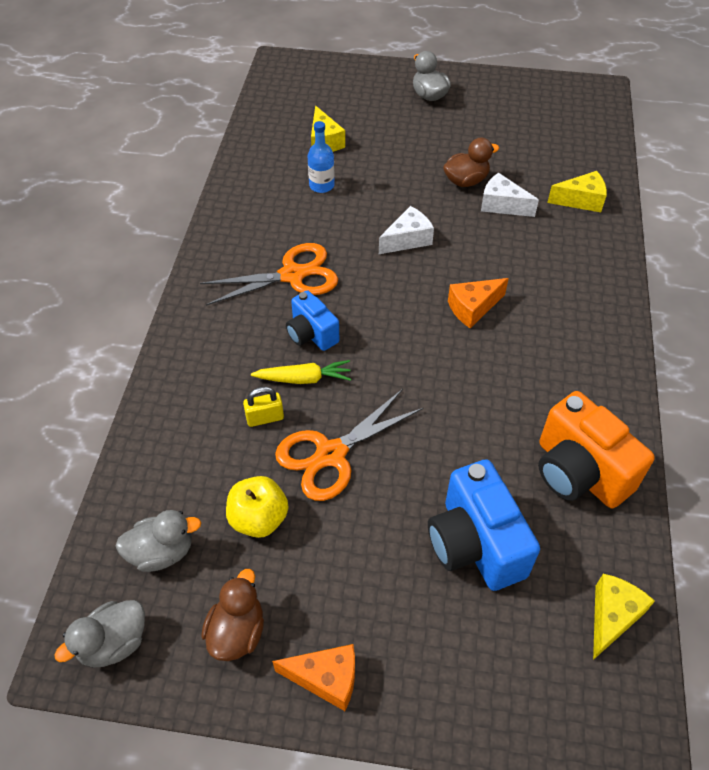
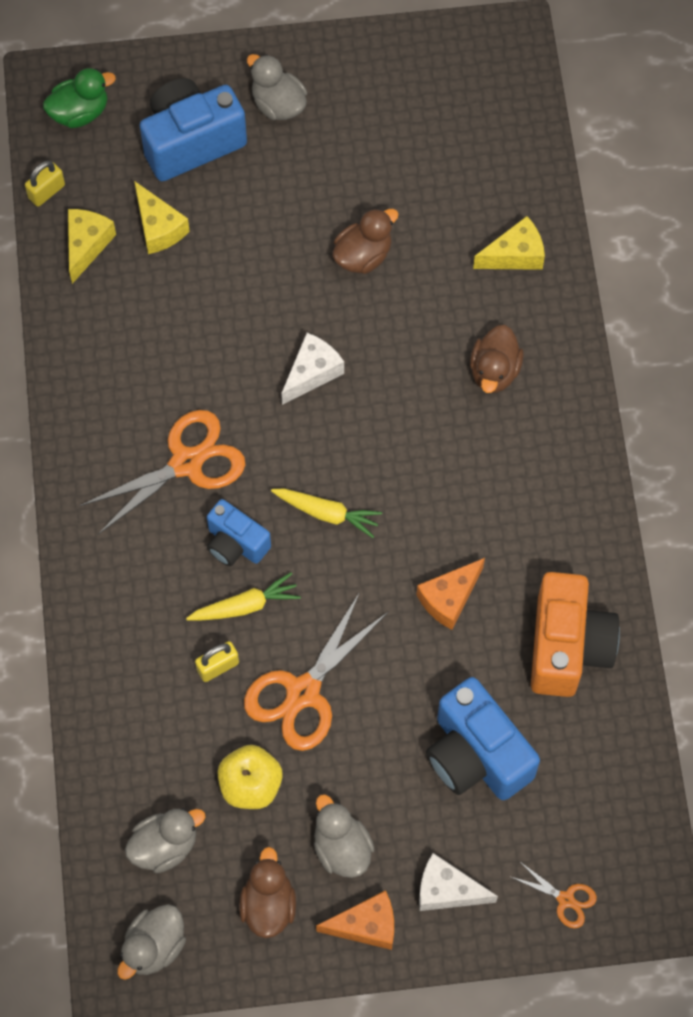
camera: 15 degrees left, 15 degrees up
(256, 111) = (46, 191): none -> yellow padlock
(295, 78) = (80, 112): none -> green duck
(321, 185) = (178, 308): blue bottle -> none
(324, 596) = (341, 847): none -> grey duck
(363, 104) = (191, 142): none -> blue camera
(392, 329) = (327, 513): none -> yellow carrot
(473, 308) = (414, 459): orange cheese -> orange cheese (449, 598)
(502, 205) = (417, 286): white cheese -> white cheese (447, 890)
(538, 708) = (565, 899): none -> orange scissors
(551, 265) = (494, 371): none -> brown duck
(579, 472) = (567, 647): orange camera -> orange camera turned 120 degrees counterclockwise
(612, 617) = (621, 796): yellow cheese -> yellow cheese (87, 245)

